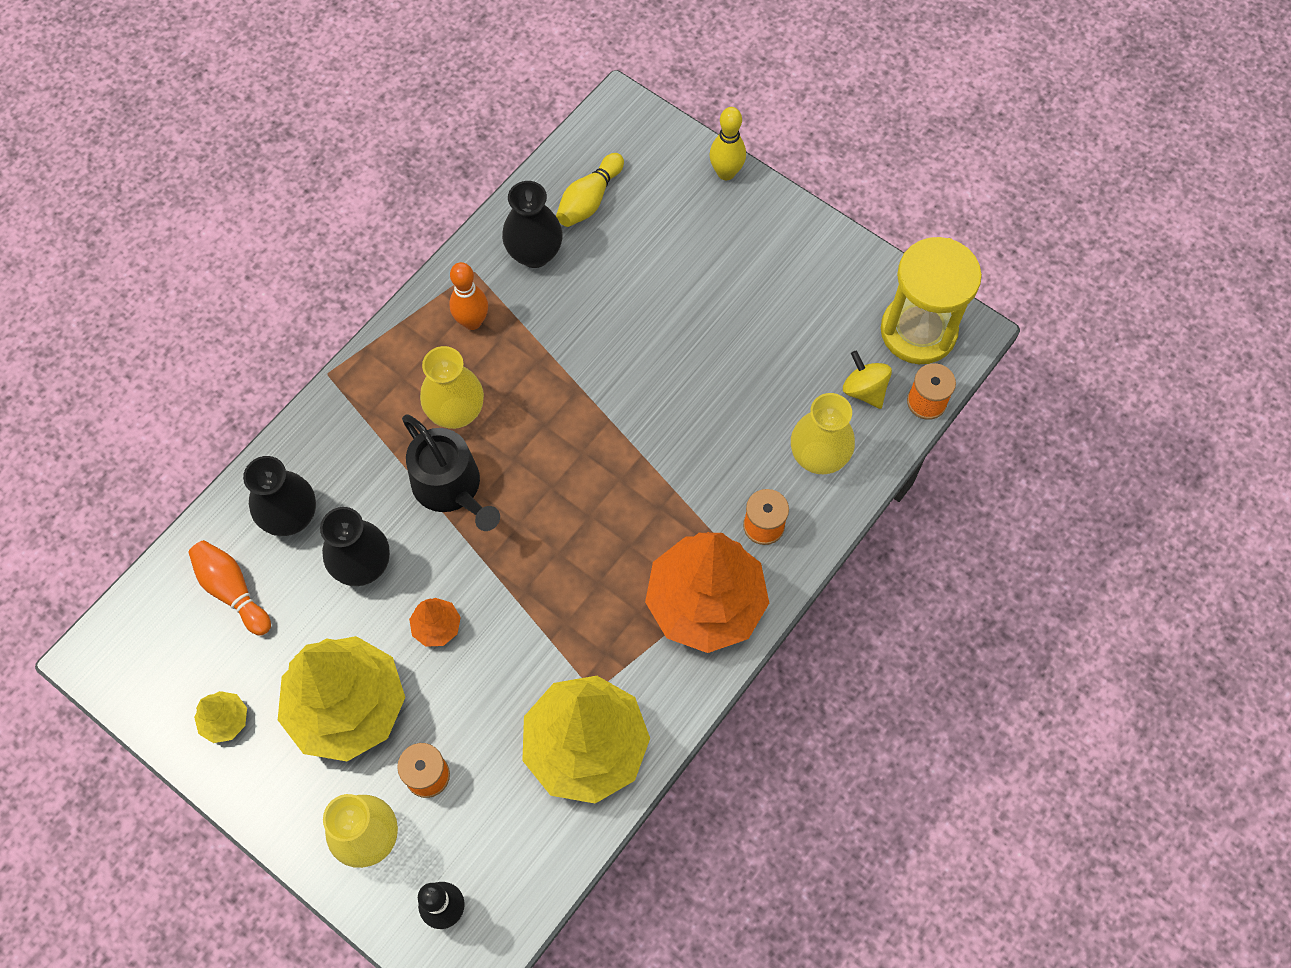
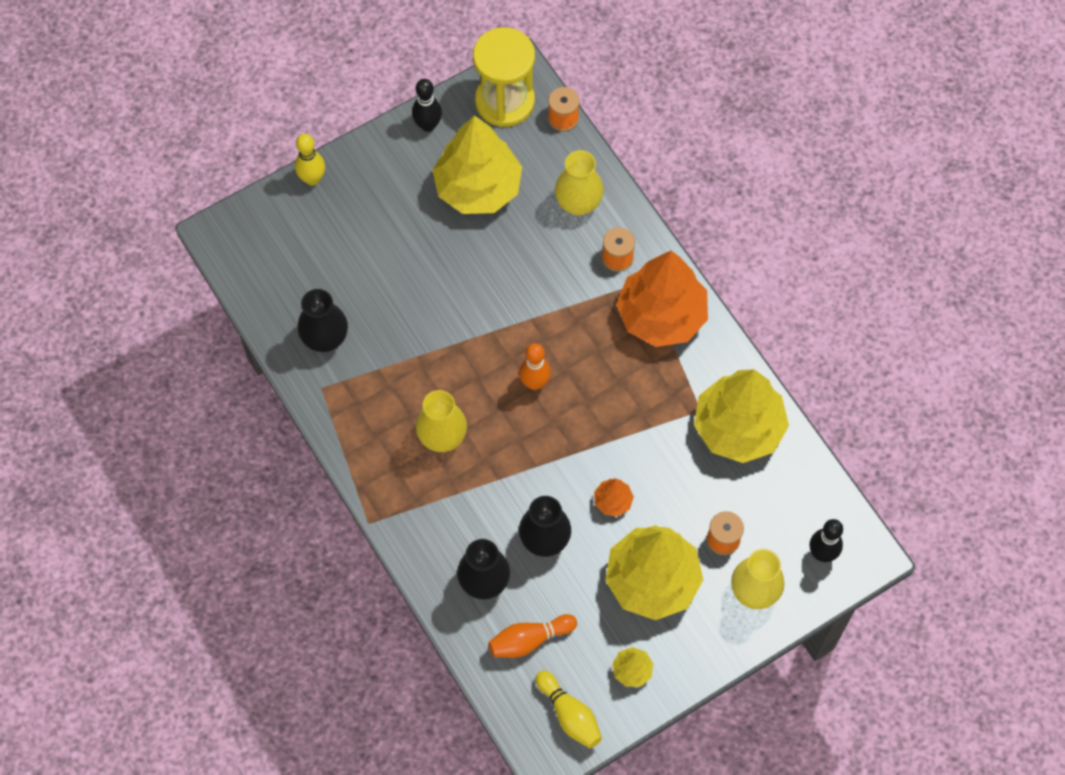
camera: 70 degrees left, 0 degrees up
(451, 487) = (504, 459): black watering can -> none
(472, 322) = (367, 402): orange bowling pin -> orange bowling pin (535, 383)
(589, 200) = (293, 283): yellow bowling pin -> yellow bowling pin (569, 714)
(790, 341) = (478, 188): none -> yellow tree
(847, 262) = (428, 125): none -> black bowling pin
(864, 390) = (537, 154): yellow spinning top -> none

